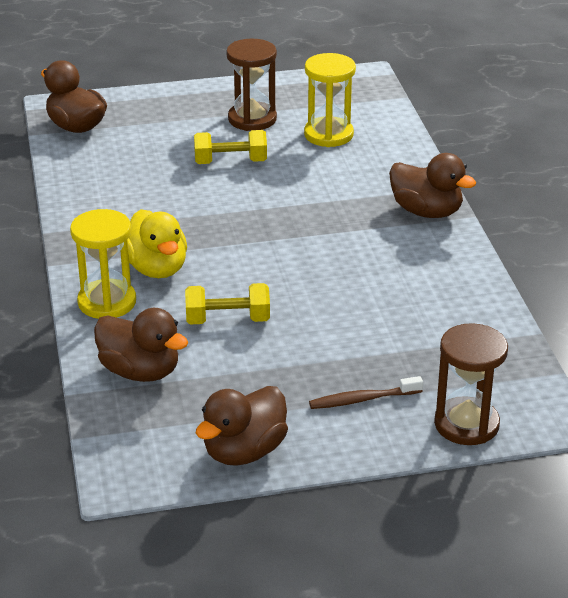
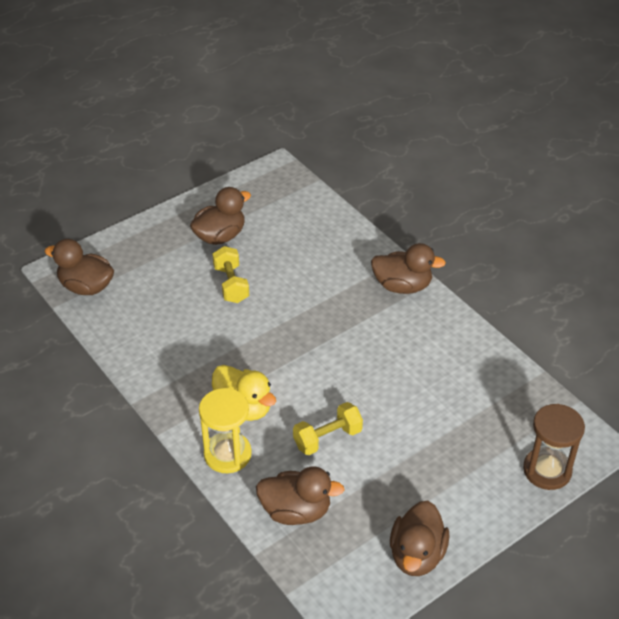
camera: 25 degrees left, 10 degrees up
(230, 162) = (231, 284): yellow dumbbell -> yellow dumbbell turned 75 degrees counterclockwise
(252, 119) = (220, 236): brown hourglass -> brown duck
(328, 135) = (287, 234): yellow hourglass -> none
(362, 399) = (466, 475): brown toothbrush -> none

